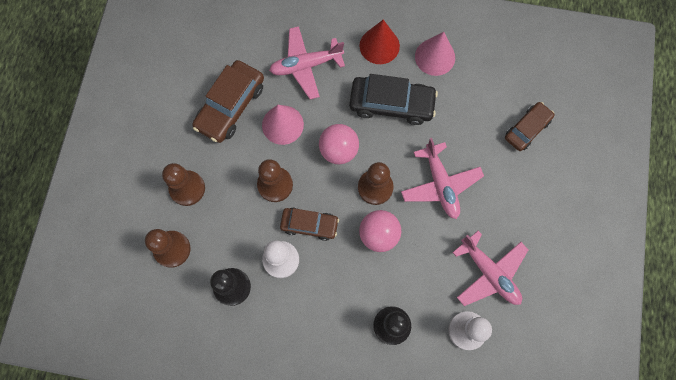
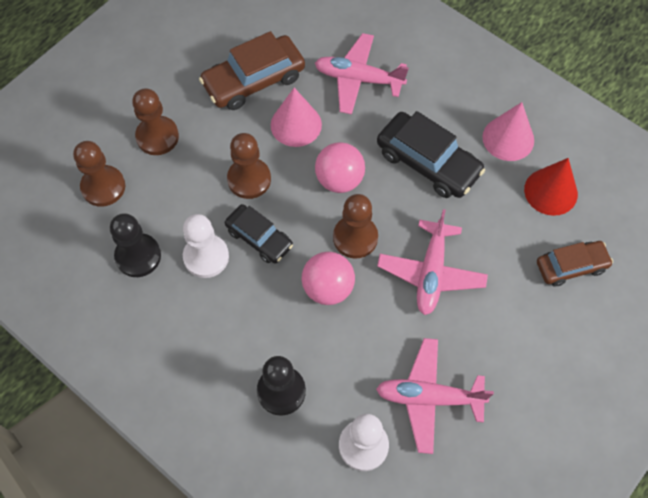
camera: 30 degrees right, 10 degrees down
(309, 225) = (259, 238): brown car -> black car
(379, 46) = (452, 97): red cone -> red cone (550, 191)
(489, 273) = (429, 397): pink plane -> pink plane turned 105 degrees clockwise

